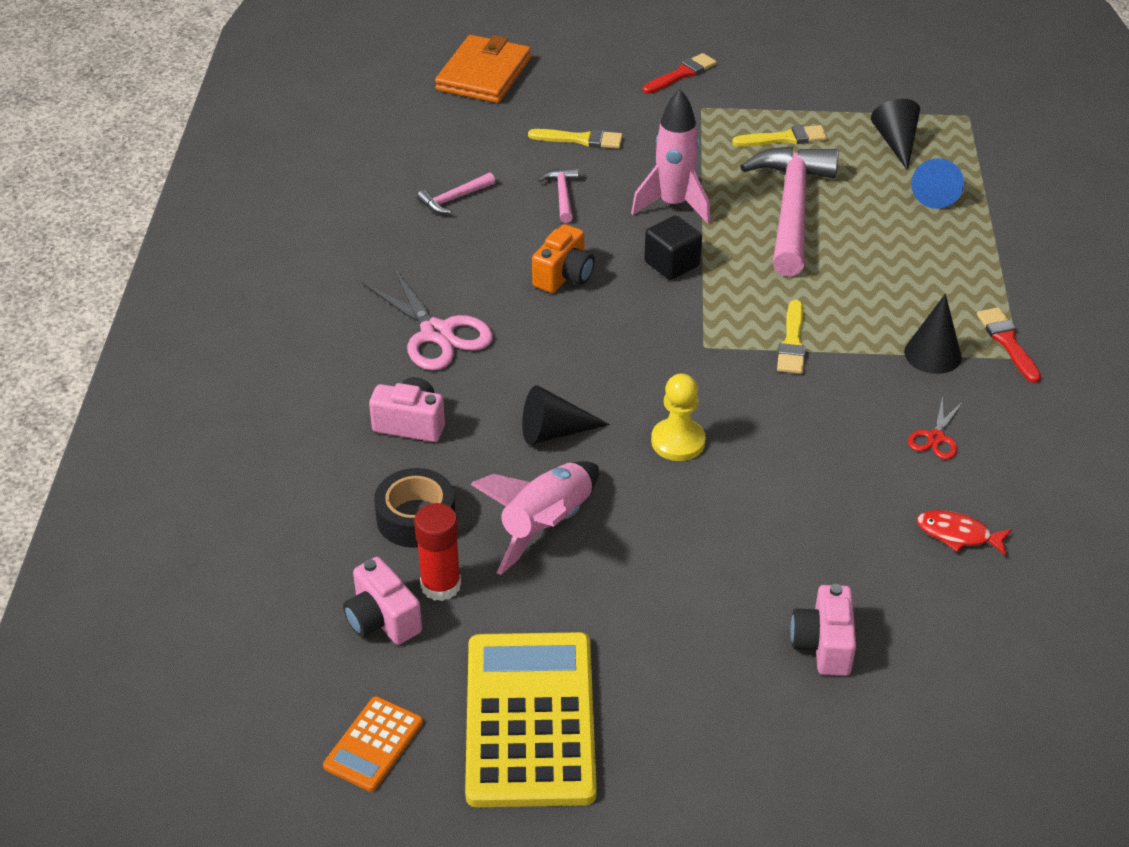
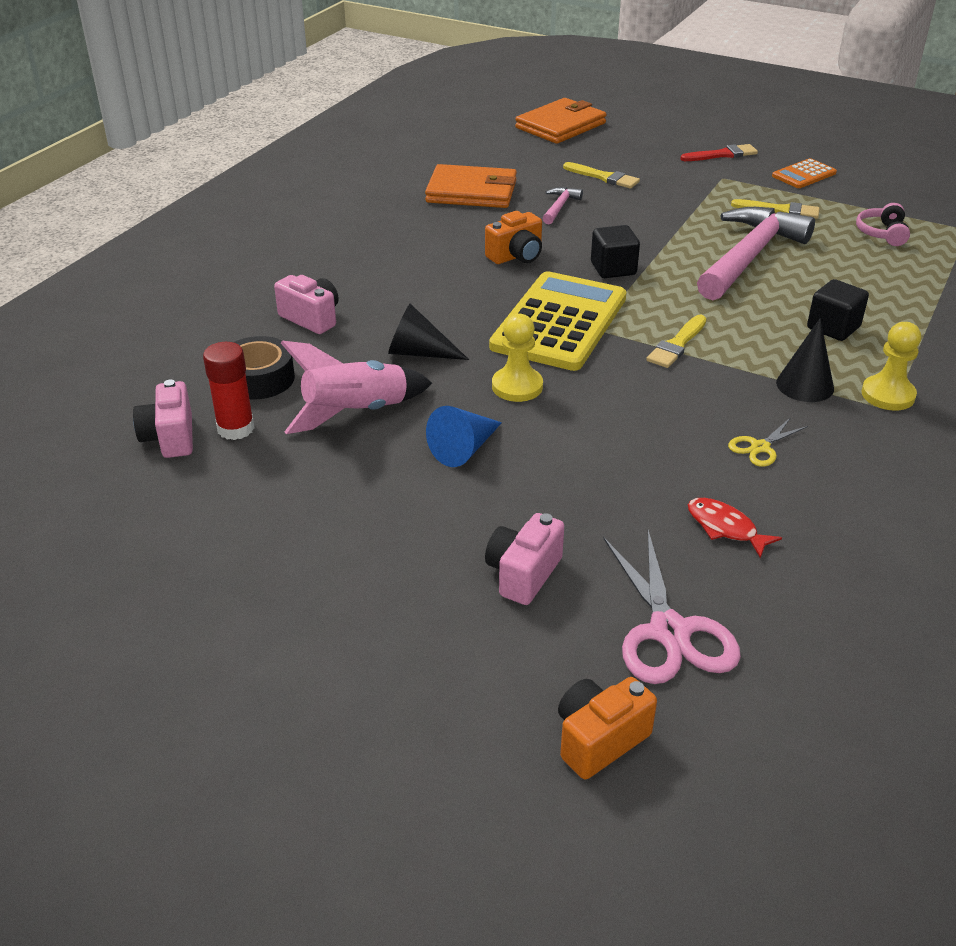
camera: 25 degrees right, 5 degrees down
(374, 744) = (82, 520): orange calculator -> orange calculator (804, 175)
(437, 333) = (384, 268): pink scissors -> pink scissors (669, 632)
(454, 199) = (472, 192): pink hammer -> orange wallet
(529, 719) = (218, 545): yellow calculator -> yellow calculator (559, 322)
(673, 205) = (646, 232): pink rocket -> none
(896, 143) = (882, 233): black cone -> pink headphones
(918, 277) = (833, 328): none -> black cube
(935, 438) = (760, 447): red scissors -> yellow scissors
(936, 192) = (895, 274): blue cone -> blue cone (464, 449)
(986, 776) = (599, 740): none -> orange camera
(1007, 342) = (888, 395): red brush -> yellow pawn

